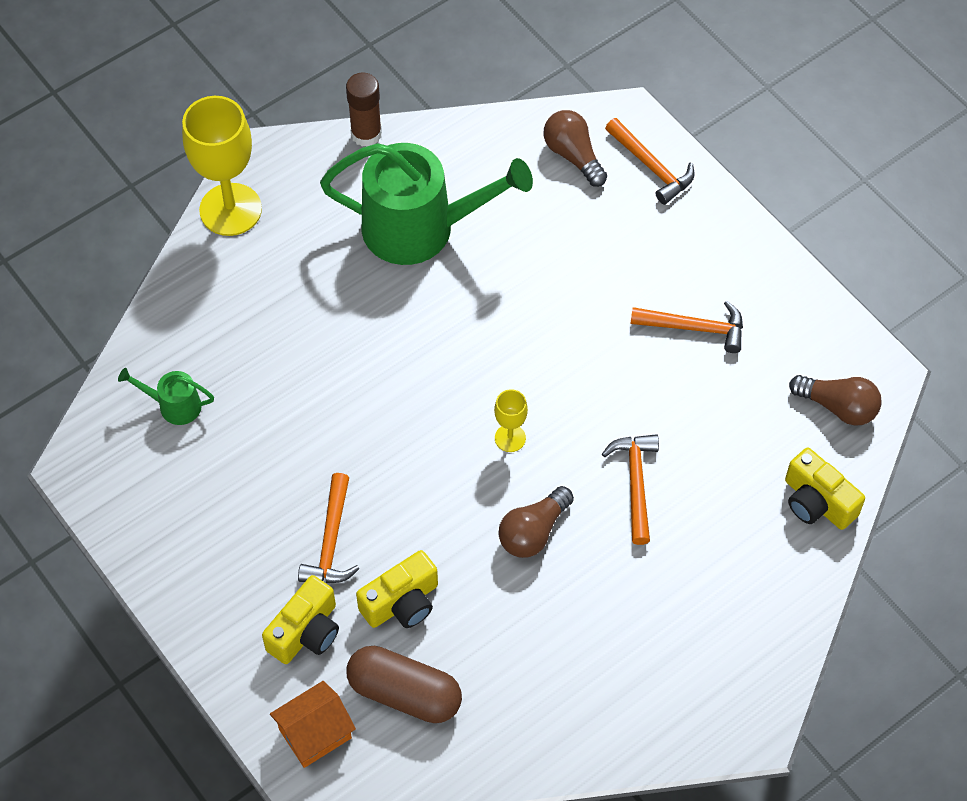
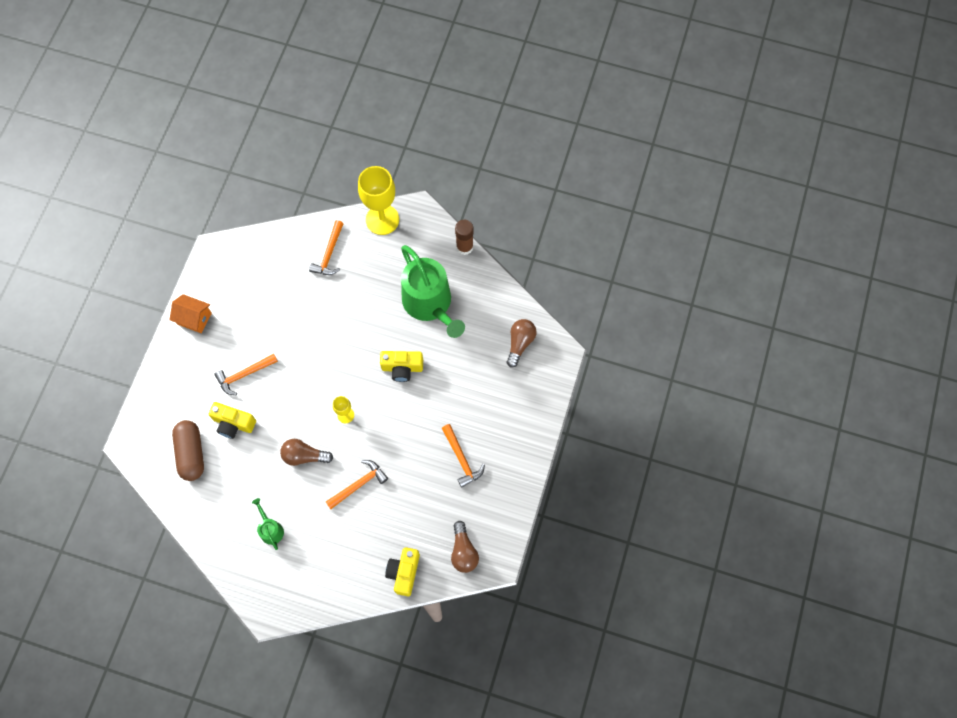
camera: 55 degrees right, 10 degrees up
(174, 405) = (268, 267): green watering can -> green watering can (270, 529)
(306, 632) = (195, 394): yellow camera -> yellow camera (402, 368)
(315, 734) = (150, 430): orange house -> orange house (194, 318)
(651, 167) = (540, 382): orange hammer -> orange hammer (329, 254)

